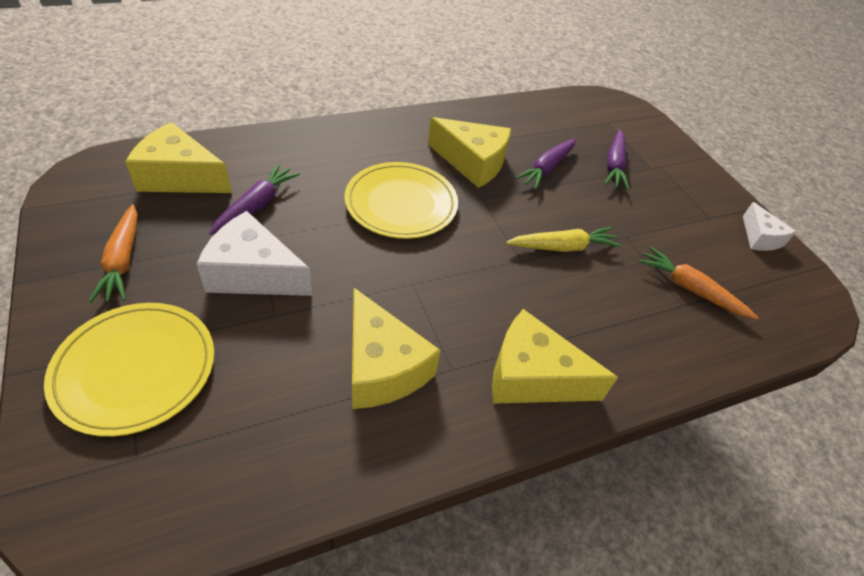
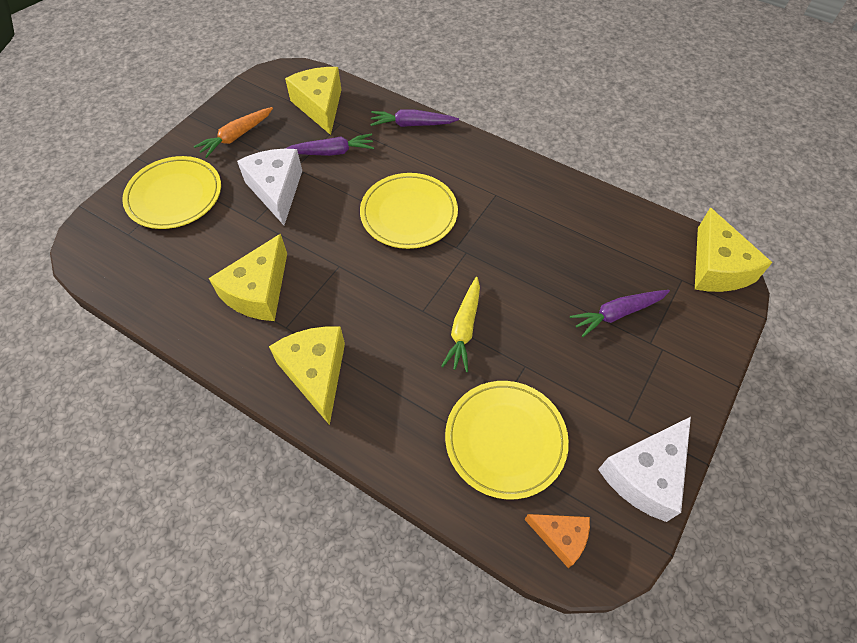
camera: 60 degrees right, 10 degrees up
(472, 163) = (501, 223): yellow cheese -> yellow cheese (716, 267)
(547, 168) = (552, 271): purple carrot -> purple carrot (412, 124)
(562, 247) = (464, 328): yellow carrot -> yellow carrot turned 60 degrees clockwise
(690, 289) = (505, 440): orange carrot -> yellow plate
(759, 237) = (645, 475): white cheese -> white cheese, size x1.70
(793, 311) = (560, 537): none -> orange cheese

